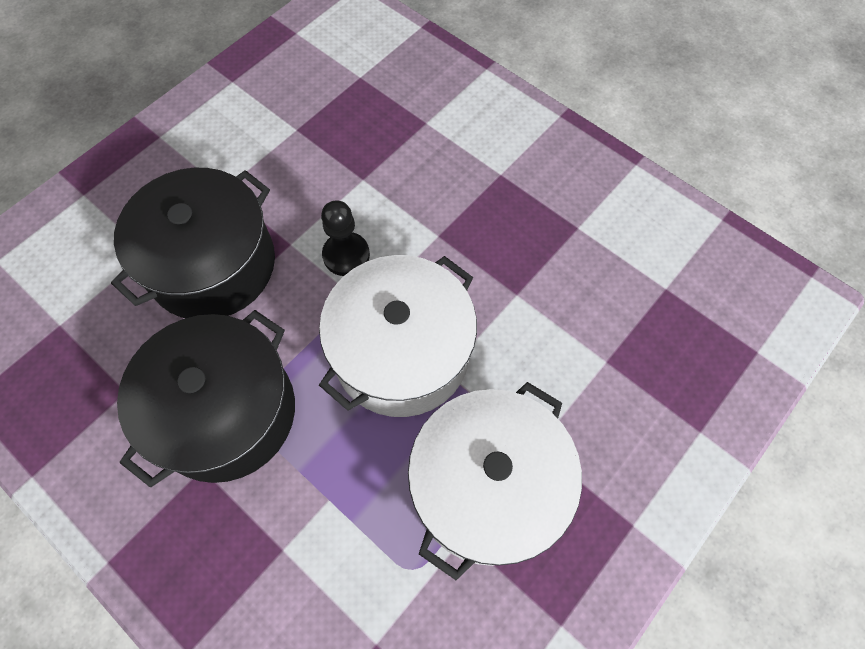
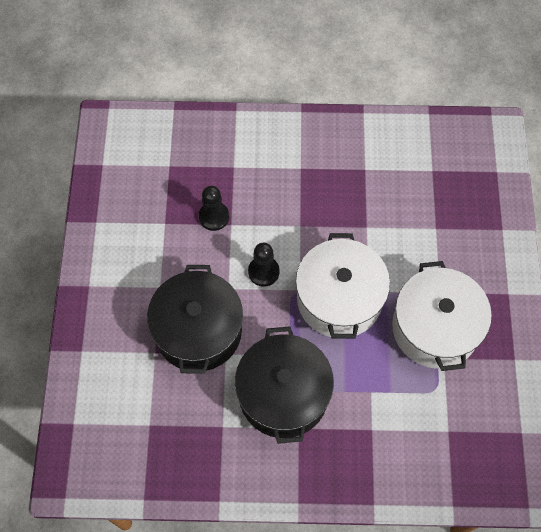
camera: 40 degrees left, 0 degrees up
(352, 158) = (214, 217): none -> black pawn

